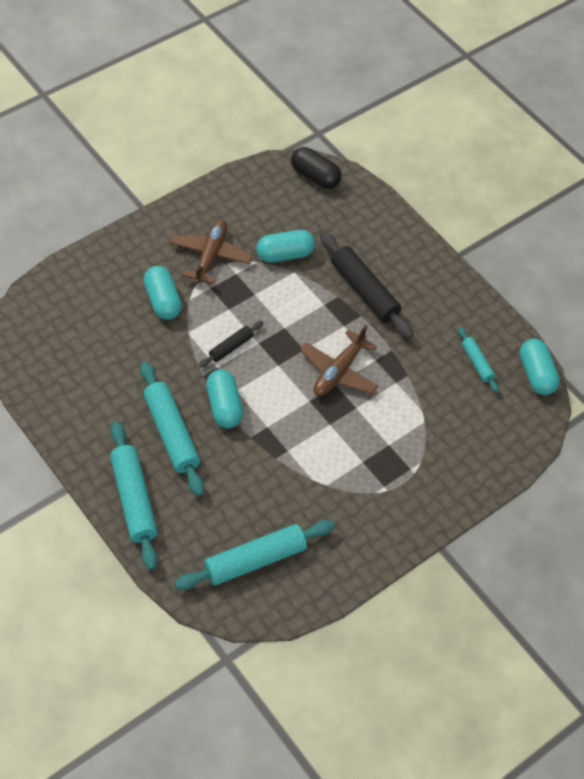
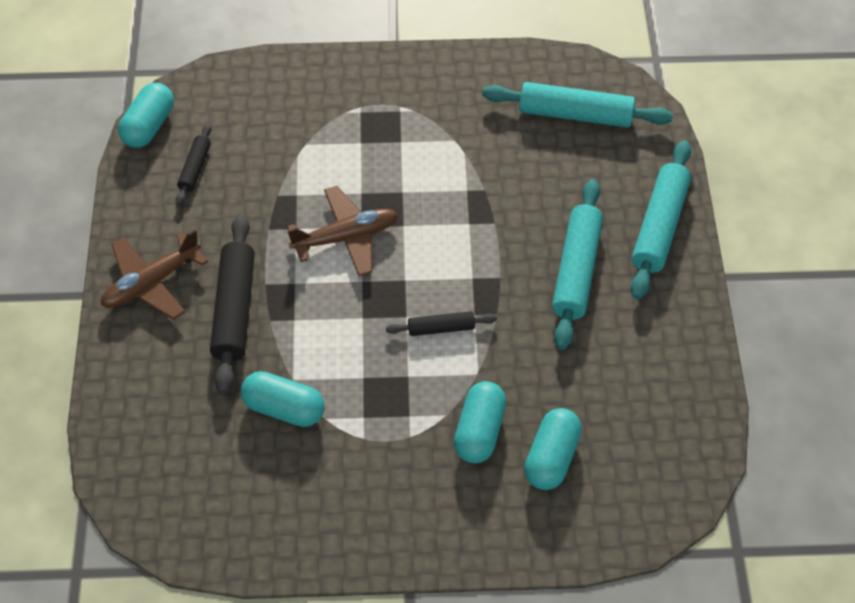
camera: 140 degrees left, 0 degrees up
(210, 256) = (376, 459): brown plane -> brown plane (151, 283)
(224, 406) = (498, 268): turquoise capsule -> turquoise capsule (551, 458)
(315, 176) = (147, 499): black capsule -> none
(477, 363) = (195, 168): turquoise rolling pin -> black rolling pin

